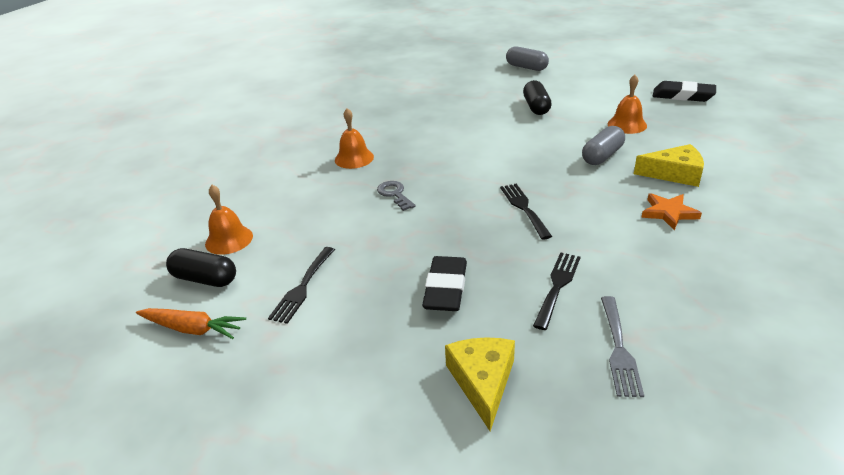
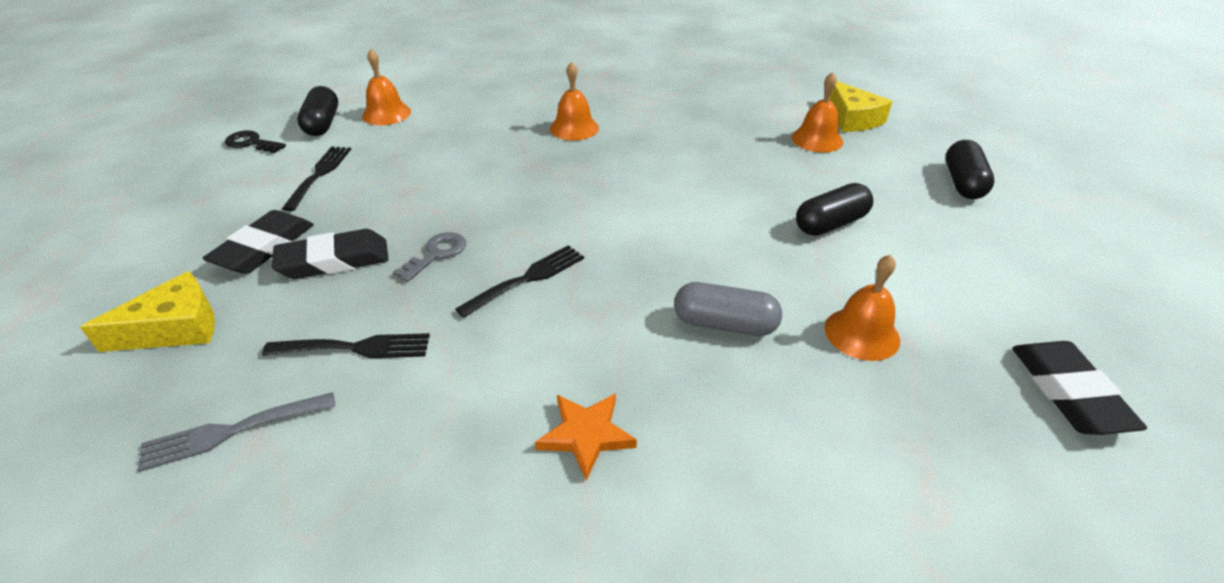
camera: 60 degrees right, 5 degrees up
(193, 329) = (251, 143): orange carrot -> black key
(302, 287) = (319, 174): black fork -> black fork turned 105 degrees clockwise
(395, 194) = (511, 175): grey key -> grey key (436, 254)
(399, 326) = (264, 248): none -> black eraser
(451, 88) = (817, 139): none -> orange bell
(526, 67) = (963, 183): grey capsule -> black capsule
(674, 174) = (724, 425): yellow cheese -> yellow cheese (852, 118)

